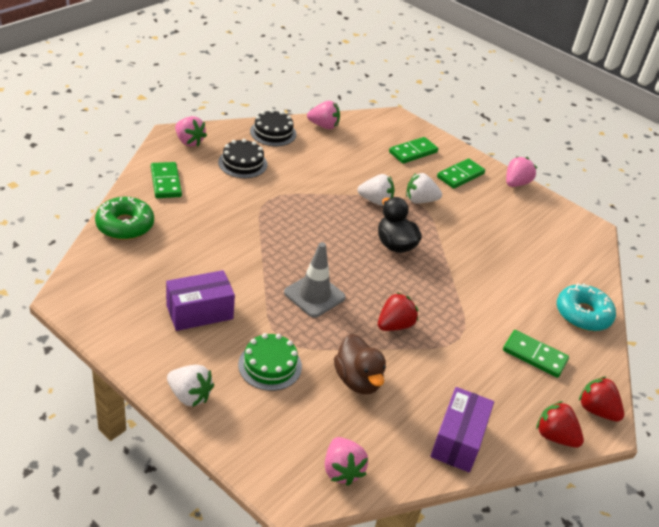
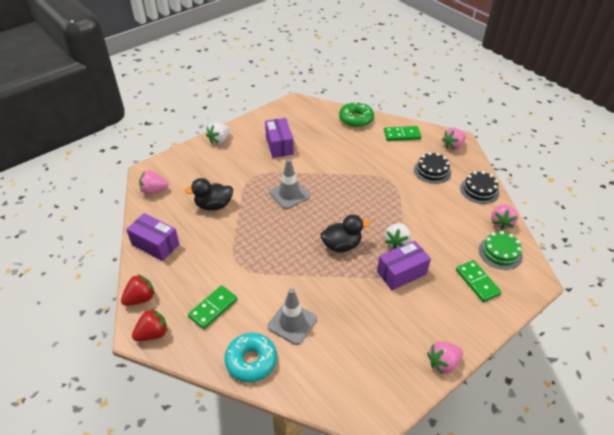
camera: 105 degrees right, 5 degrees up
(270, 365) = (233, 170): green cake -> green cake (500, 253)
(358, 380) = (213, 205): brown duck -> black duck
(395, 325) = (256, 230): red strawberry -> none
(420, 200) = (401, 273): white strawberry -> purple box
(460, 175) = (447, 314): green domino -> none
(516, 183) = (443, 363): pink strawberry -> pink strawberry turned 105 degrees clockwise
(521, 284) = (292, 323): none -> grey traffic cone

